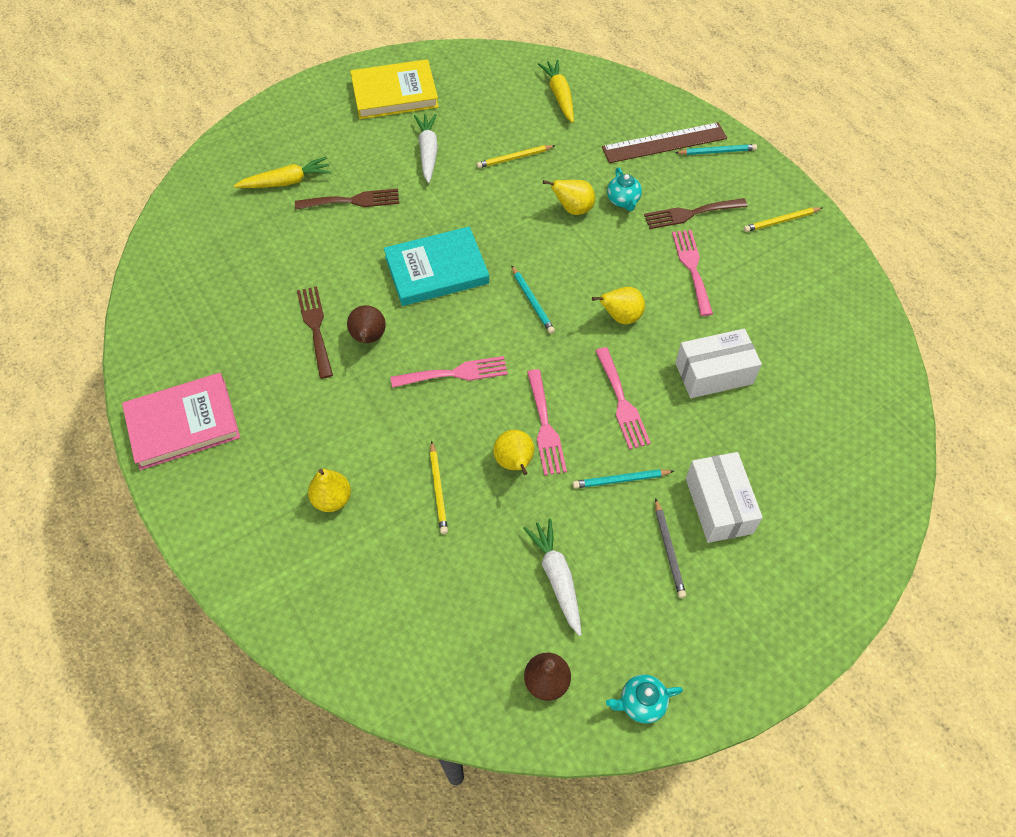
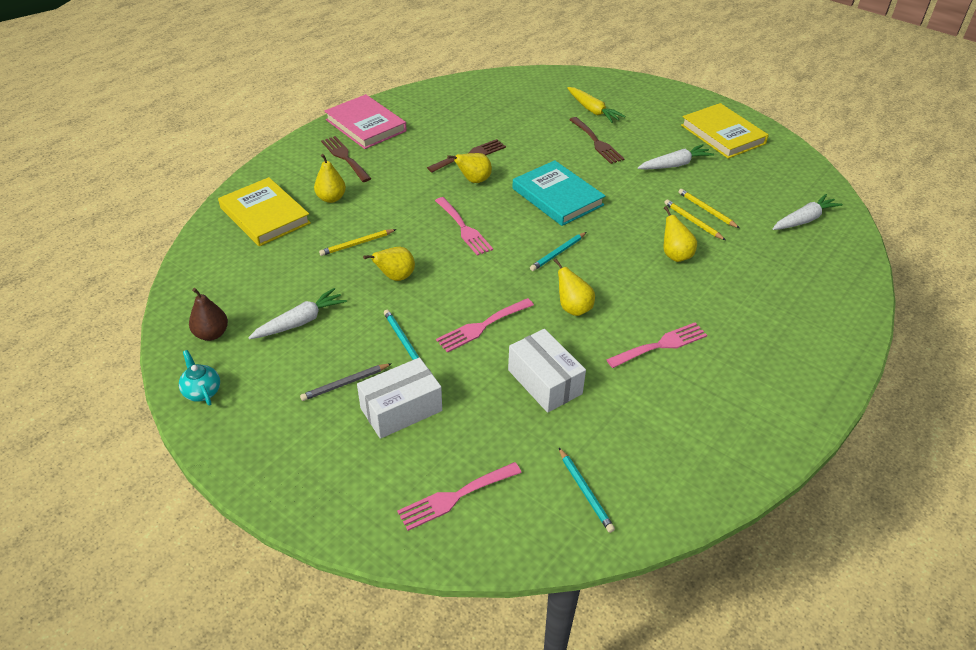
camera: 70 degrees right, 15 degrees down
(333, 586) = (265, 215): none -> yellow book
(368, 338) = (473, 180): brown pear -> yellow pear
(545, 427) = (436, 286): pink fork -> pink fork (455, 497)
(559, 96) = (804, 220): yellow carrot -> white carrot
(623, 201) = (709, 284): turquoise teapot -> none
(664, 143) = (806, 297): brown ruler -> none
(690, 213) = (728, 332): brown fork -> brown fork (345, 157)
(717, 152) = (827, 337): turquoise pencil -> turquoise pencil (585, 491)
(781, 221) = (772, 403): yellow pencil -> yellow pencil (693, 221)

